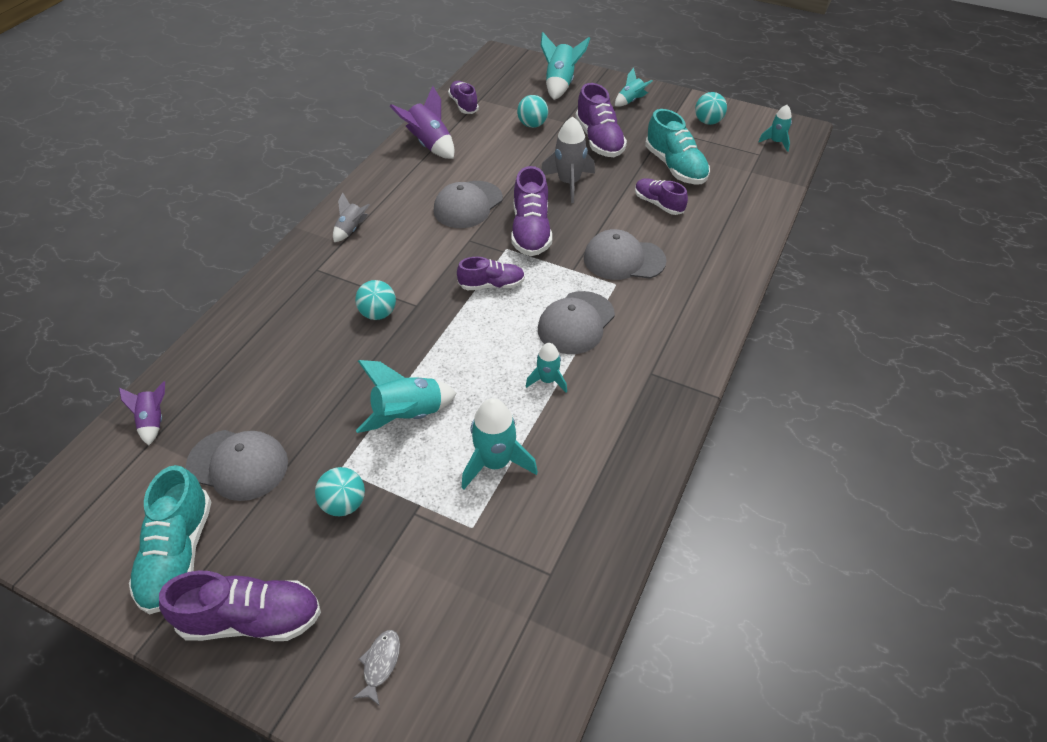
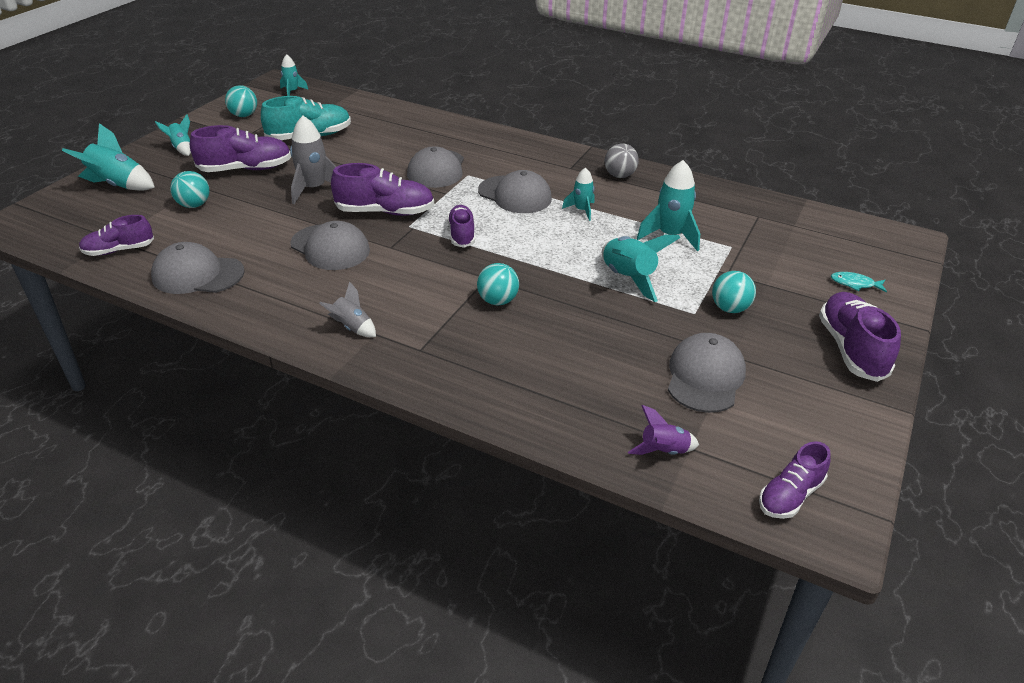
camera: 90 degrees left, 10 degrees down
(178, 554) = (812, 402): turquoise shoe -> none
(380, 664) = (855, 284): grey fish -> turquoise fish
(429, 145) = (197, 274): purple rocket -> grey cap
(639, 422) = (619, 176): none -> grey ball
(658, 204) = (363, 148): purple shoe -> purple shoe (790, 495)

